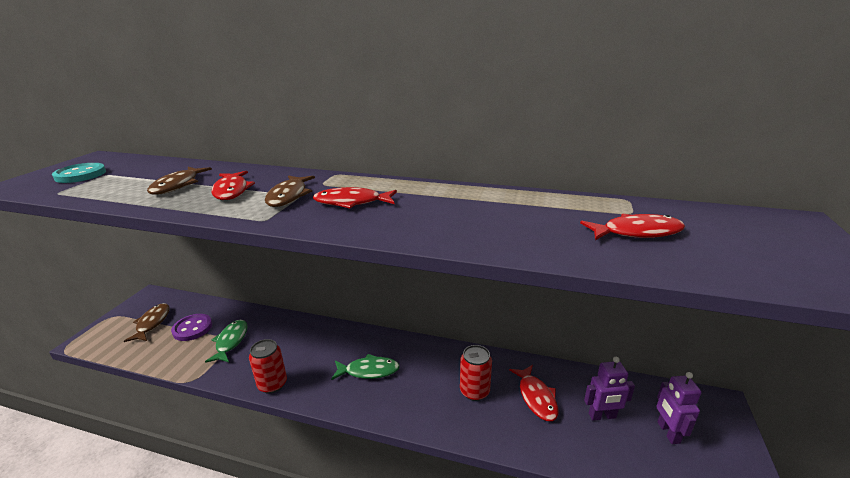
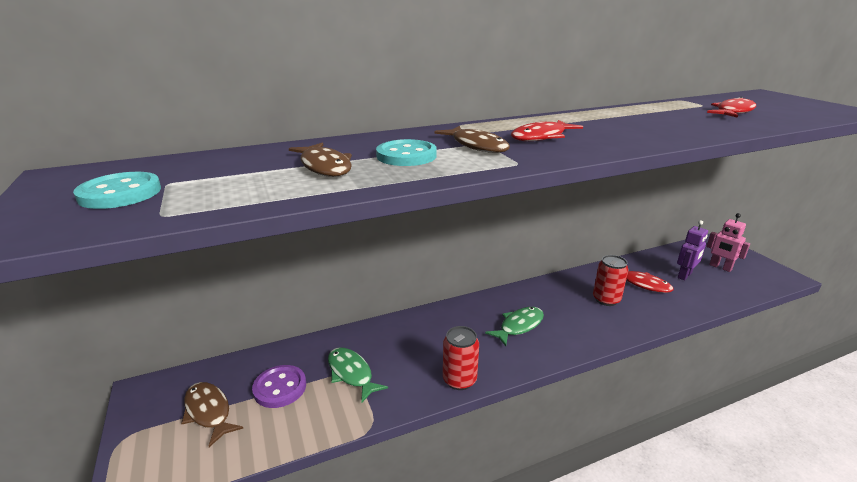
camera: 40 degrees left, 0 degrees up
(231, 191) = (406, 156): red fish -> turquoise button
(668, 432) = (720, 267): purple robot -> pink robot

